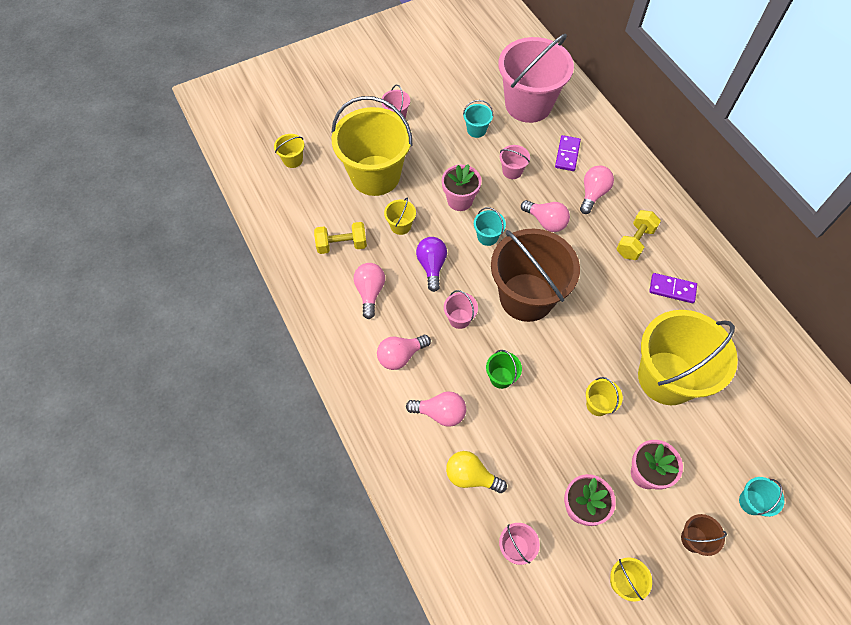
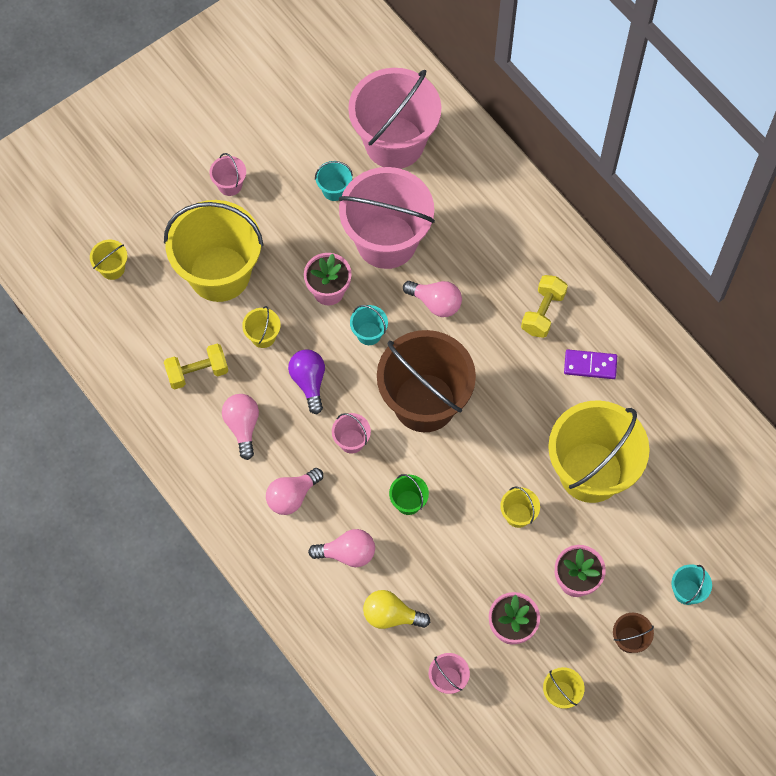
camera: 10 degrees left, 5 degrees up
(512, 171) = (386, 241): pink bucket -> pink bucket, size x2.50
(567, 154) = (451, 207): purple domino -> none
(593, 194) = (488, 257): pink light bulb -> none

